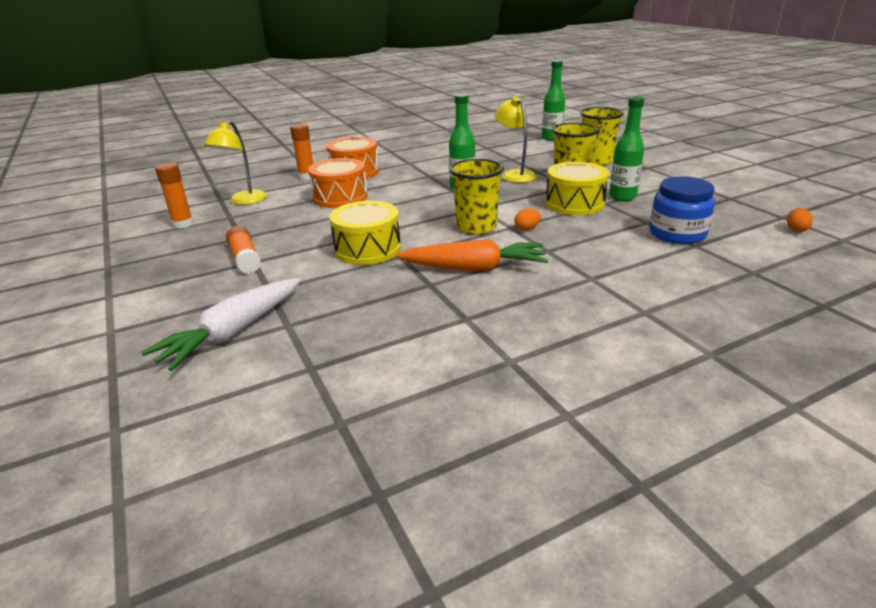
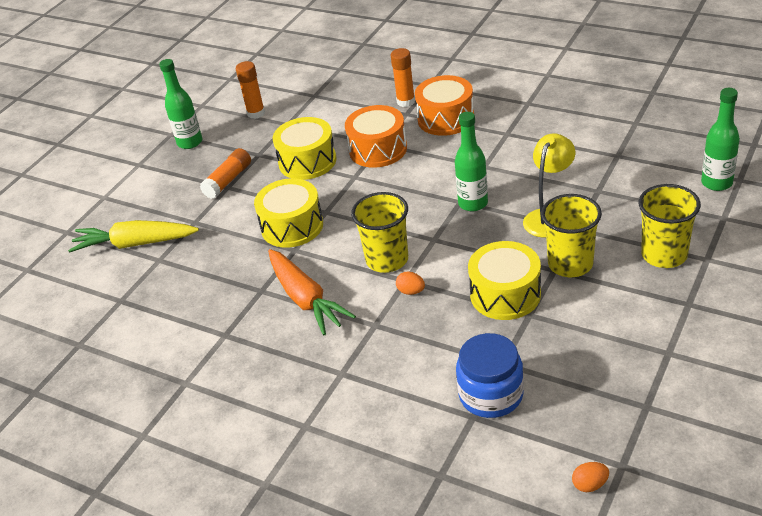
camera: 60 degrees right, 10 degrees up
(233, 333) = (134, 244): white carrot -> yellow carrot
(244, 201) = (321, 108): yellow lamp -> none
(297, 222) = (307, 161): none -> yellow drum
(622, 196) = (561, 320): green bottle -> green bottle (190, 142)

